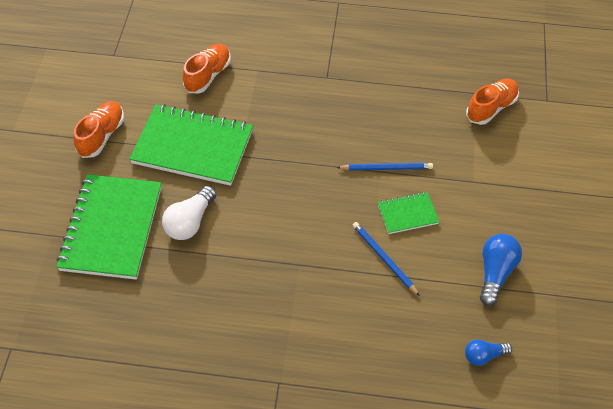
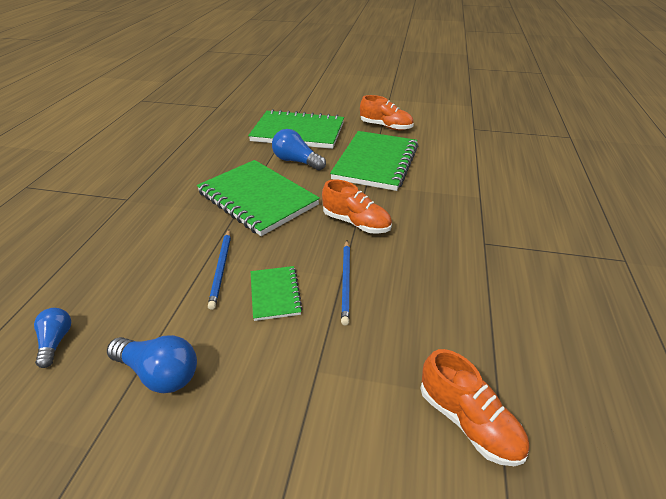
camera: 95 degrees right, 15 degrees down
(190, 222) = (296, 161): white light bulb -> blue light bulb
(208, 75) = (463, 169): orange shoe -> orange shoe (356, 223)
(271, 249) = (257, 199): none -> green notebook
(384, 258) = (221, 269): blue pencil -> blue pencil turned 120 degrees clockwise

